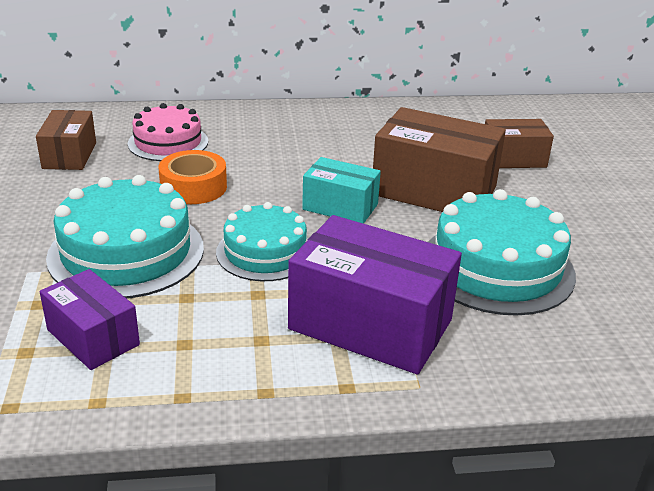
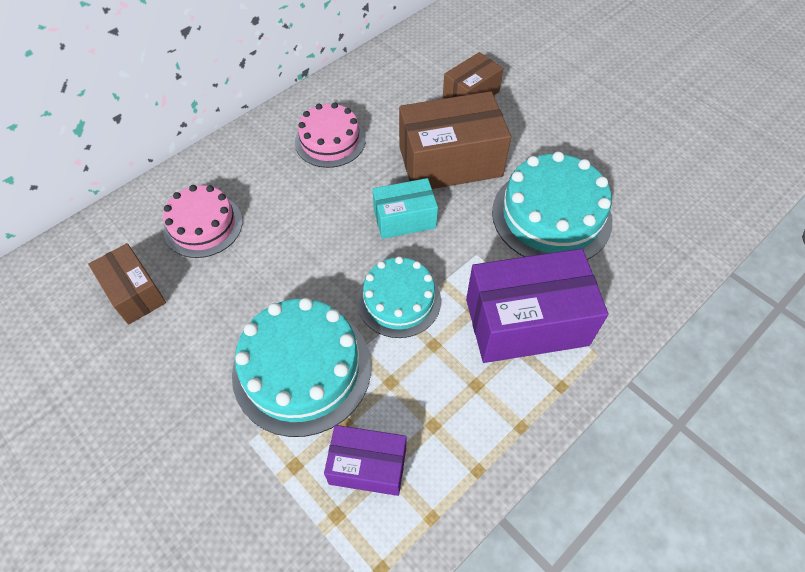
camera: 35 degrees left, 25 degrees up
(193, 187) = (279, 265): orange tape -> none
(336, 137) = (330, 141): none -> pink cake

